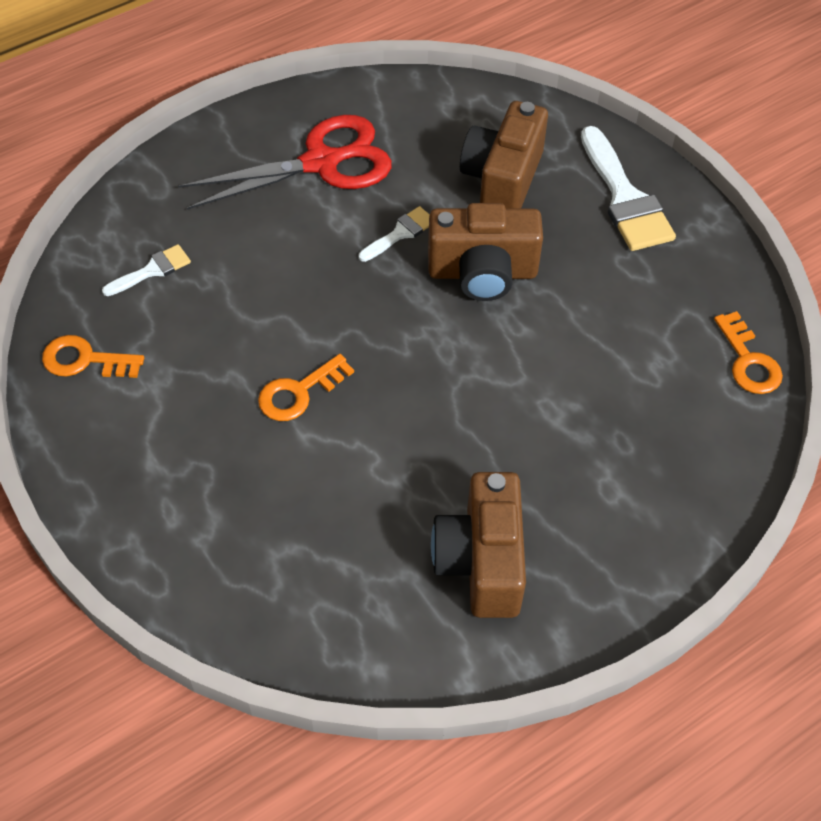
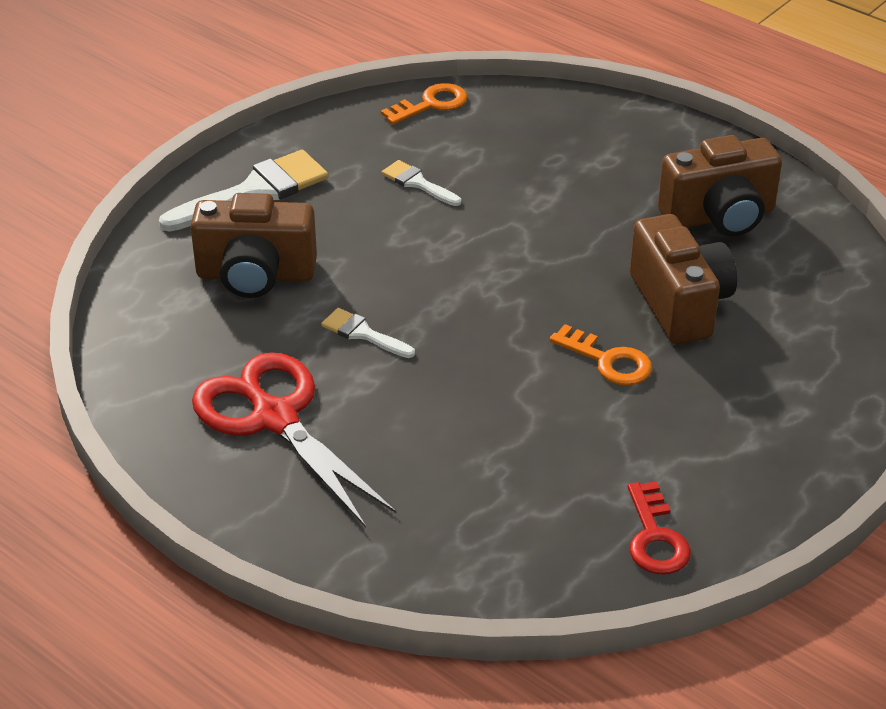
camera: 105 degrees left, 15 degrees down
(85, 360) = (655, 537): orange key -> red key
(152, 270) = (501, 519): white brush -> white brush (417, 183)
(482, 273) = (395, 267): brown camera -> brown camera (680, 304)

